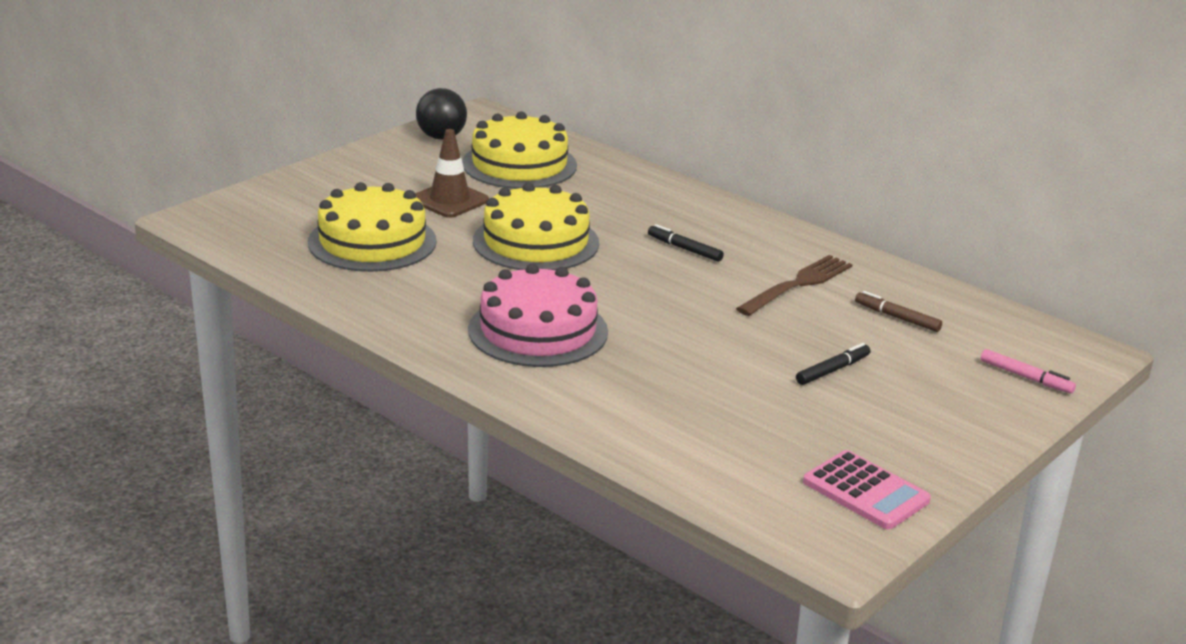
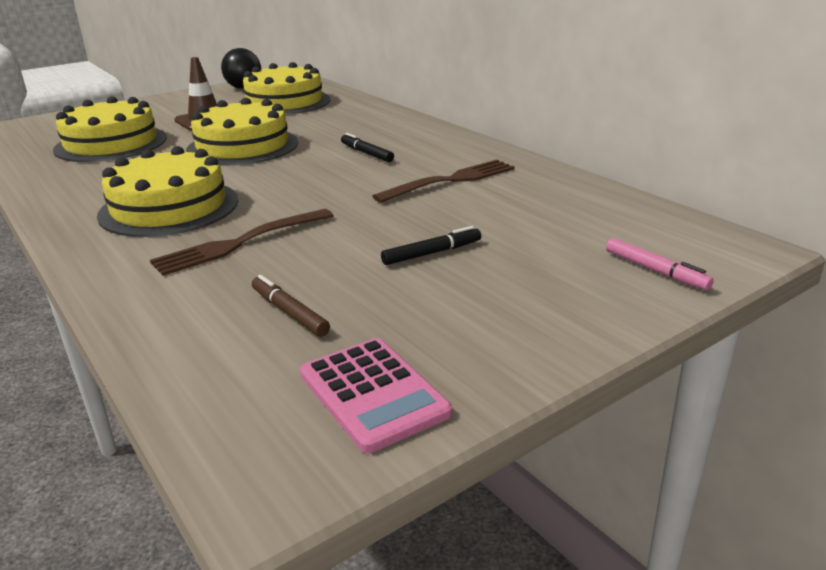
camera: 15 degrees right, 0 degrees up
(538, 330) = (169, 207): pink cake -> yellow cake
(649, 369) = (240, 243): none -> brown fork
(897, 317) = (534, 209): brown marker -> brown marker (289, 312)

